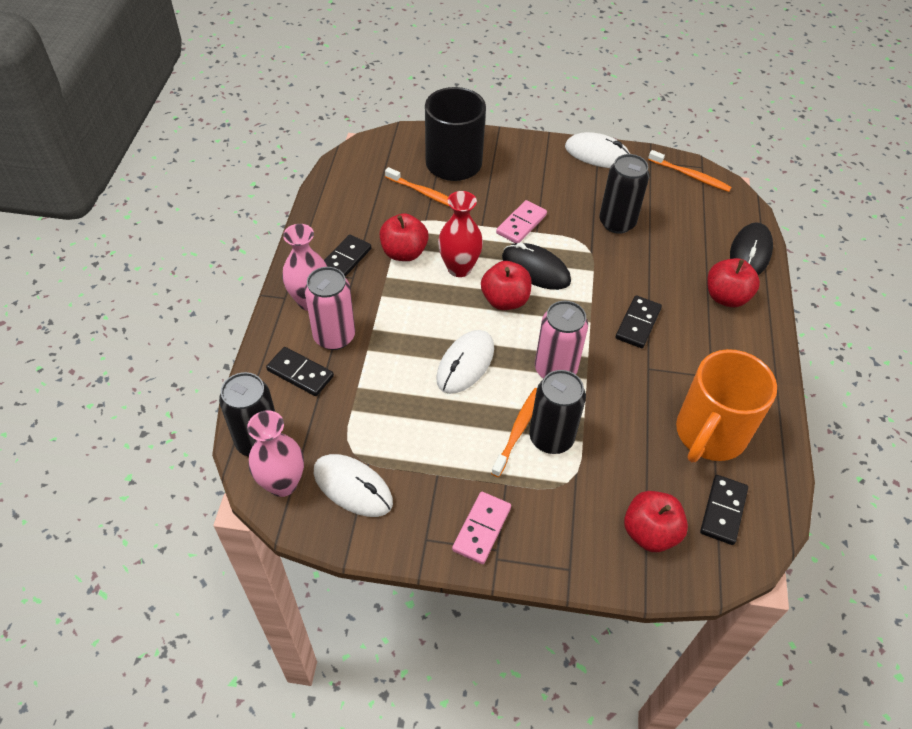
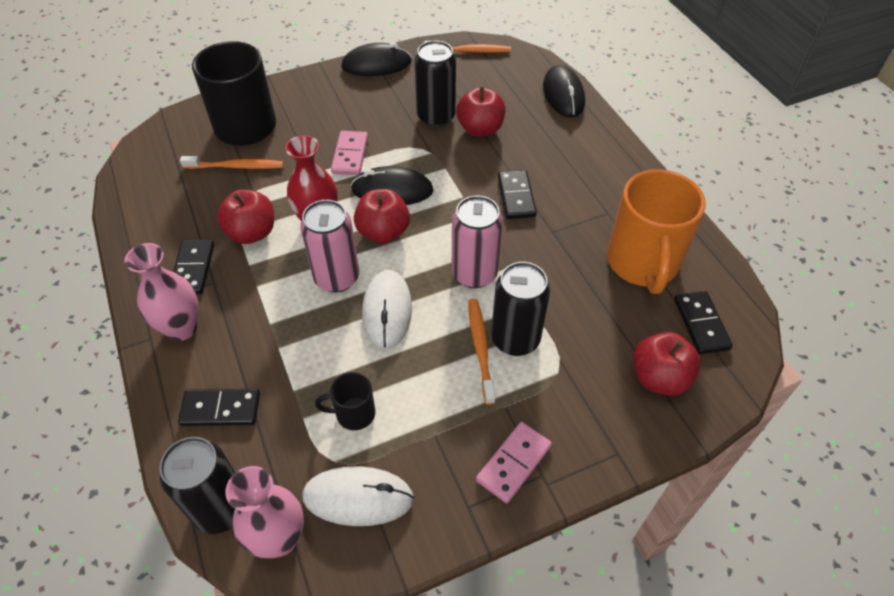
camera: 30 degrees left, 0 degrees up
(334, 336) = (233, 352): pink can -> pink can (336, 278)
(389, 427) = (353, 413): none -> black mug
(482, 529) = (514, 463): pink domino -> pink domino turned 45 degrees clockwise
(597, 154) = (376, 64): white mouse -> black mouse
(726, 297) = (571, 140): red apple -> red apple (480, 129)

